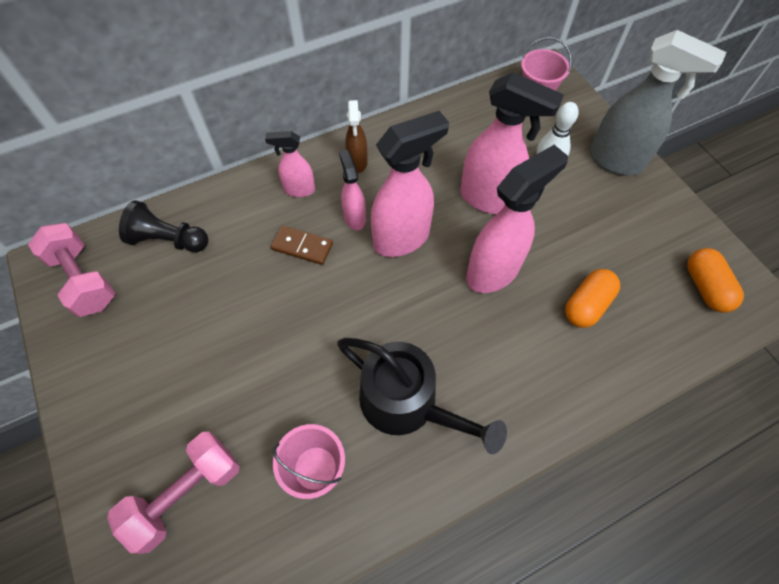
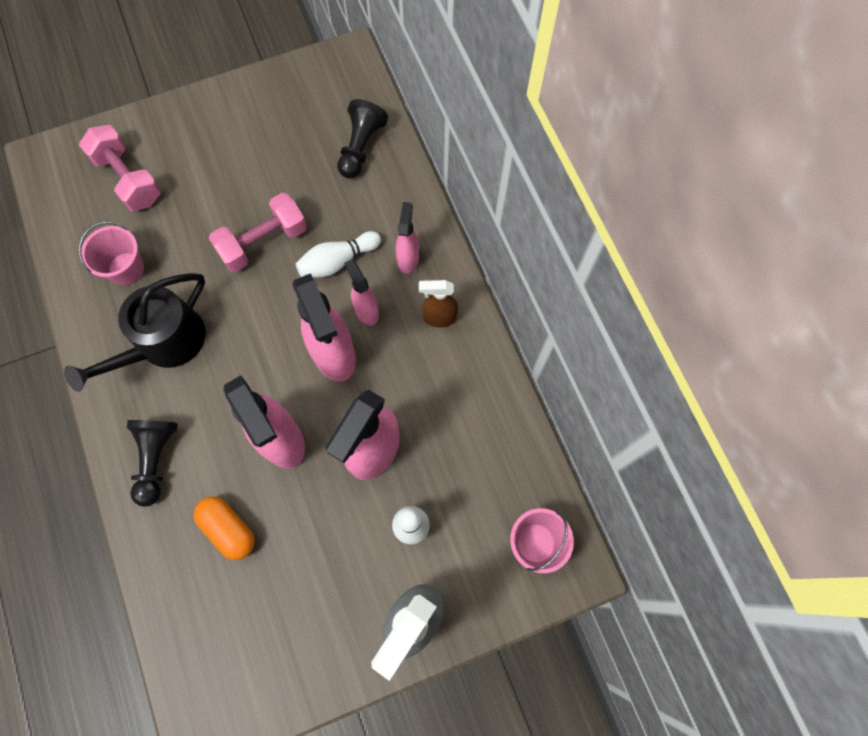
camera: 95 degrees right, 10 degrees up
(83, 280) = (328, 87): pink dumbbell -> pink dumbbell (263, 242)
(302, 246) = (337, 261): brown domino -> white bowling pin
(354, 217) = (366, 311): pink spray bottle -> pink spray bottle turned 105 degrees counterclockwise
(536, 385) = (156, 459): none -> black pawn
(705, 287) = (227, 670): orange capsule -> none

